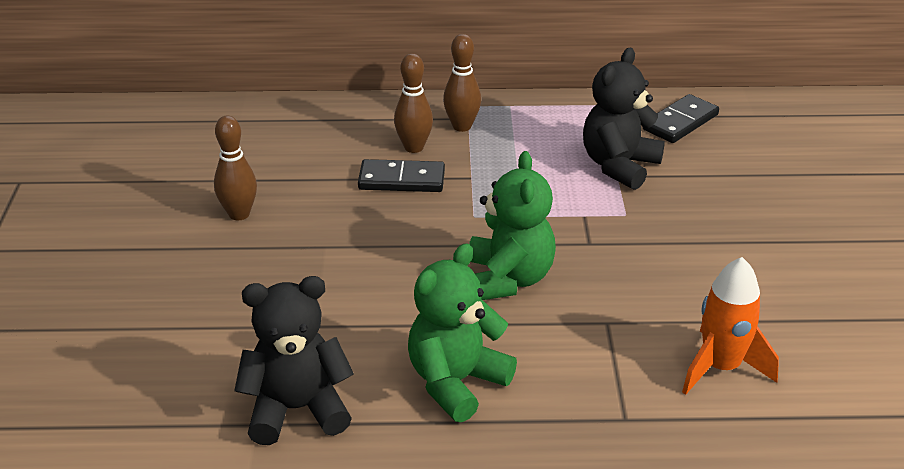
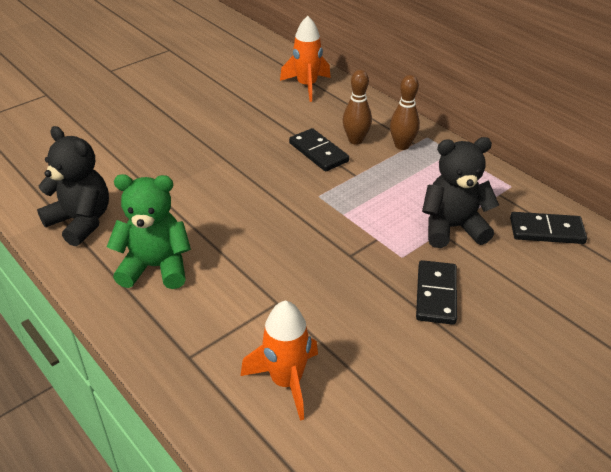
camera: 50 degrees right, 5 degrees up
(239, 214) = (219, 119): brown bowling pin -> none
(268, 126) = (307, 86): none -> orange rocket
(508, 279) = (272, 239): green teddy bear -> none
(697, 223) = (436, 294): none -> black domino

